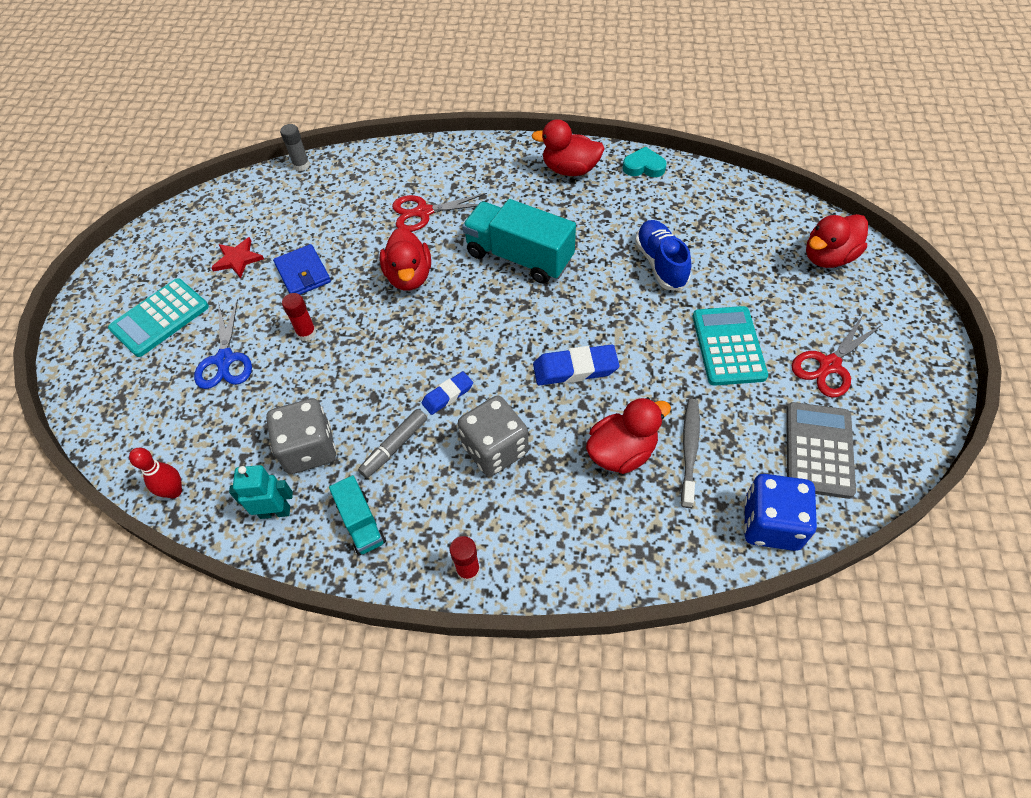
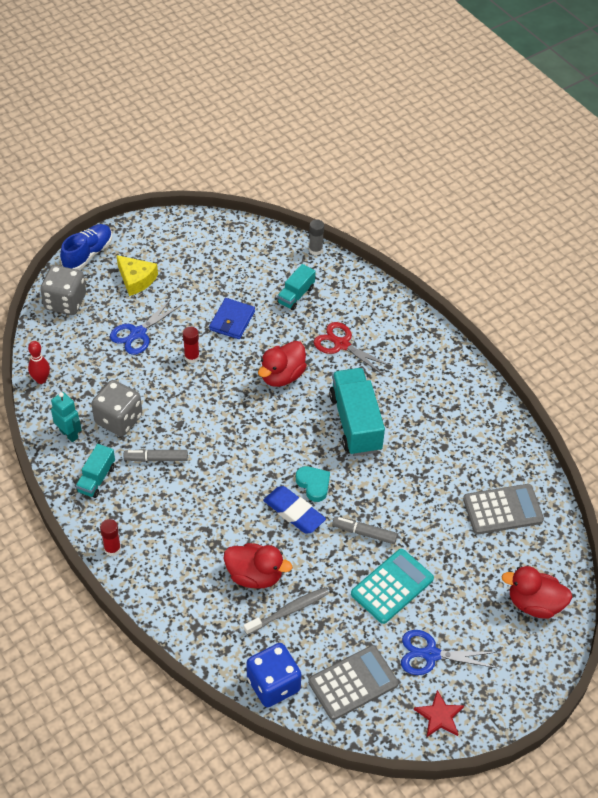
camera: 45 degrees right, 5 degrees down
(160, 318) = (136, 279): turquoise calculator -> yellow cheese
(237, 259) = (211, 280): red star -> red star (439, 716)
(332, 209) = (296, 295): none -> turquoise truck
(447, 395) = (214, 459): blue eraser -> none
(495, 449) = (198, 509): grey dice -> grey dice (65, 302)
(570, 169) = (464, 398): red duck -> none
(644, 166) = (512, 440): turquoise heart -> turquoise heart (313, 484)
(649, 328) = (364, 533): none -> grey marker
(660, 263) = (428, 506): blue shoe -> blue shoe (88, 254)
(710, 217) = (502, 510): none -> grey calculator
(829, 365) = (431, 654): red scissors -> blue scissors

